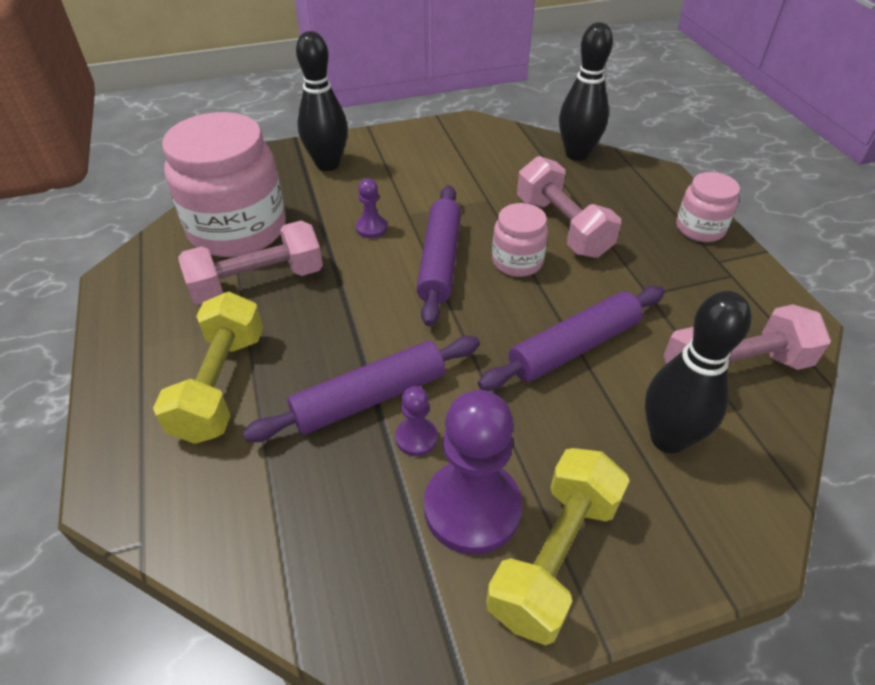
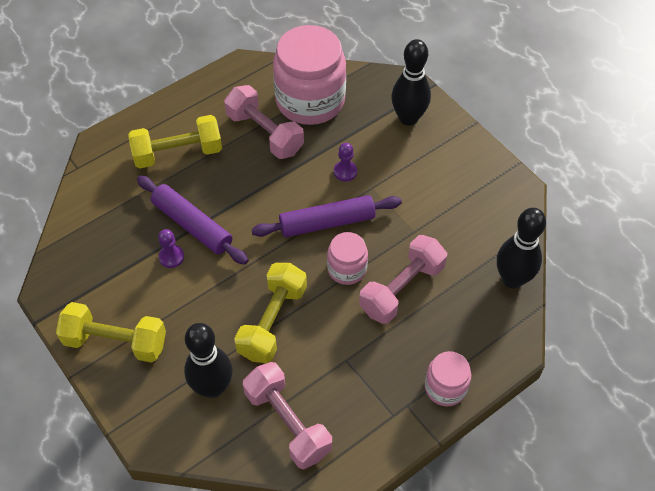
camera: 70 degrees right, 10 degrees up
(472, 508) = (134, 296): purple pawn -> none
(574, 347) = (272, 322): purple rolling pin -> yellow dumbbell

